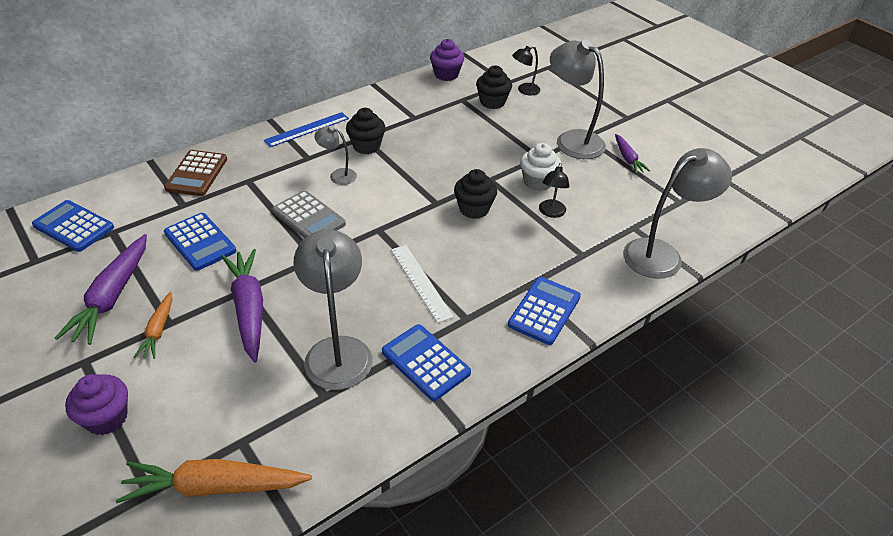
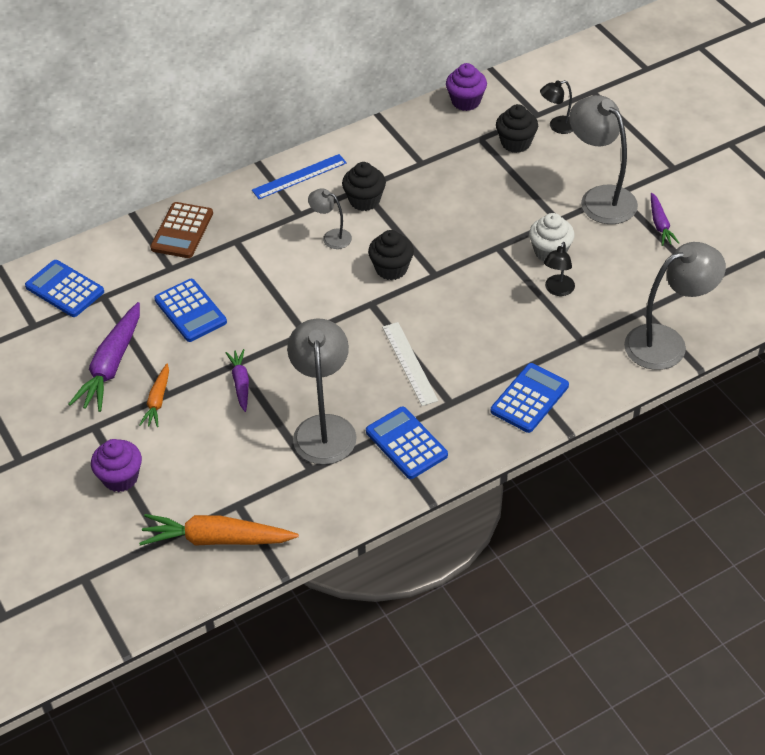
camera: 10 degrees right, 5 degrees up
(249, 308) = (240, 383): purple carrot -> purple carrot, size x0.56
(308, 218) = (299, 287): grey calculator -> none
(474, 209) = (474, 283): black cupcake -> black cupcake (391, 269)

